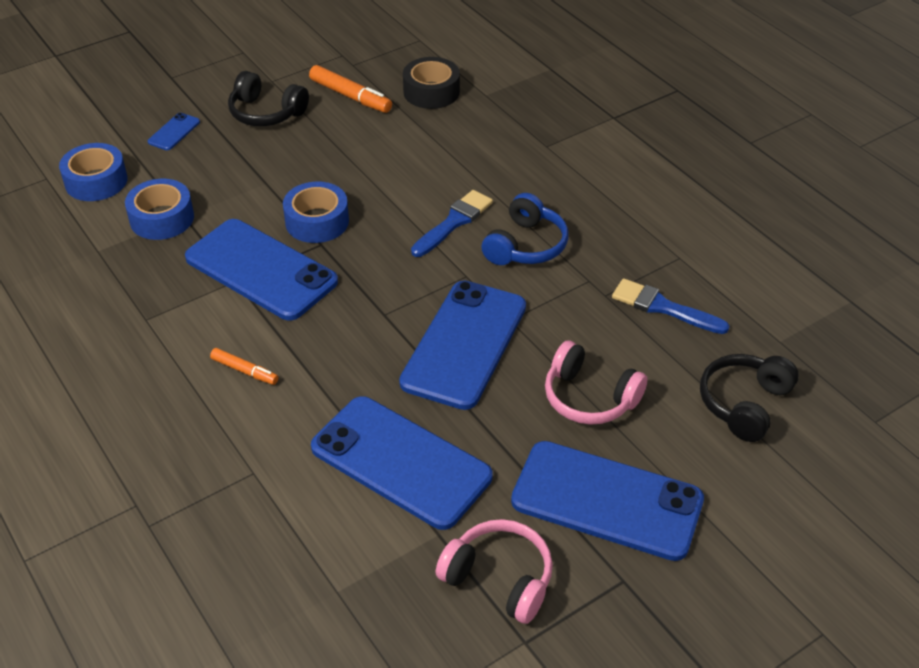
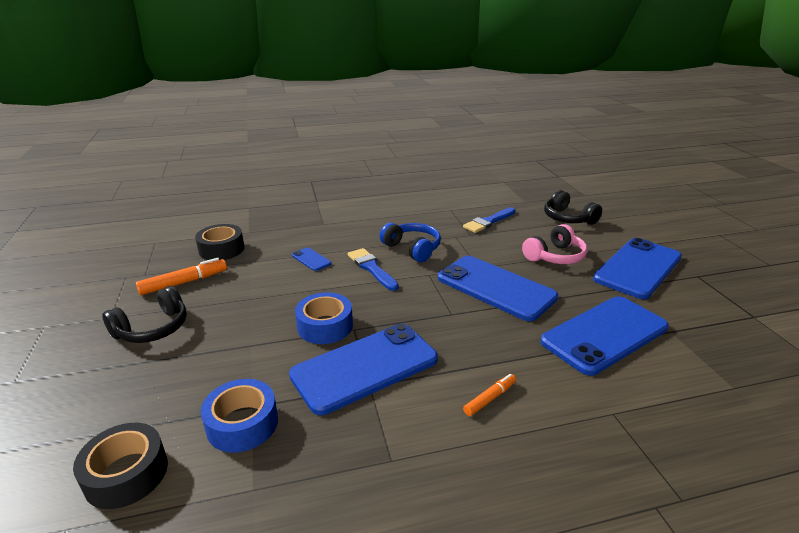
camera: 70 degrees left, 15 degrees down
(96, 181) = (126, 474): blue tape -> black tape
(174, 132) = (110, 393): blue phone -> blue phone (311, 259)
(499, 578) = (705, 315): pink headphones -> none

